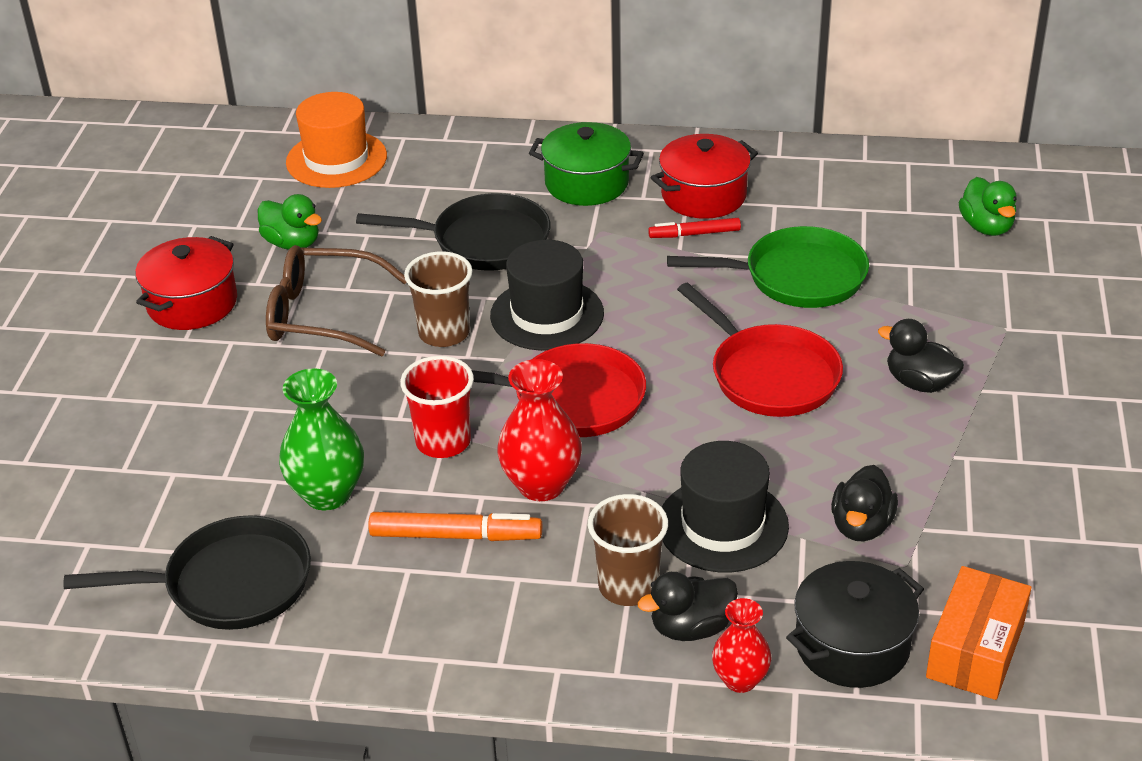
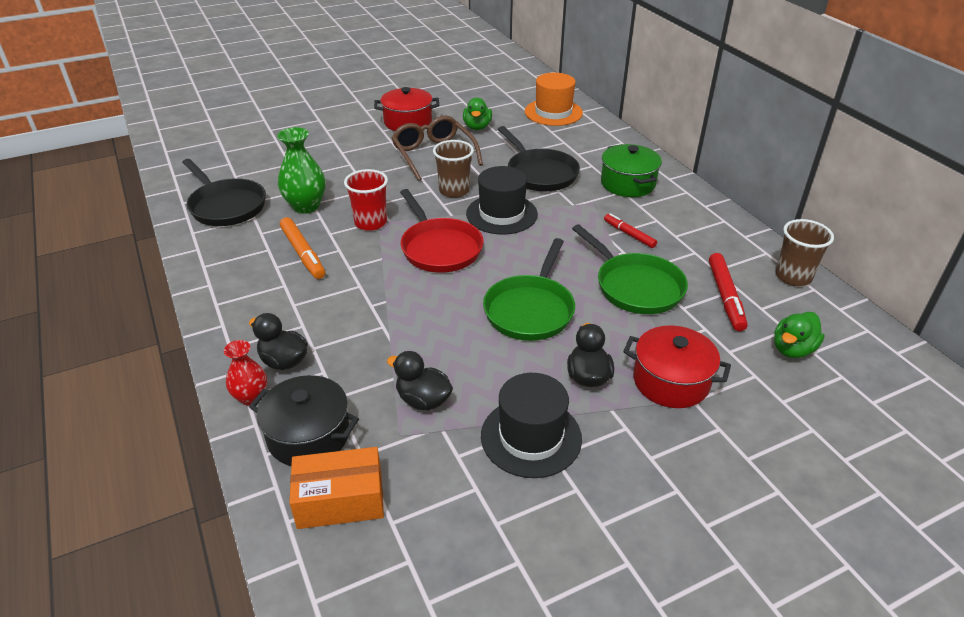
camera: 55 degrees right, 0 degrees up
(541, 485) = (362, 265): red vase -> none
(628, 586) = (303, 325): brown cup -> brown cup (793, 276)
(703, 195) = (668, 224): red pot -> red pot (671, 381)
(722, 525) = (379, 341): black hat -> black hat (531, 437)
(769, 375) = (530, 309): red pan -> green pan
(861, 526) = (423, 400): black duck -> black duck turned 45 degrees clockwise
(870, 225) = (725, 297): none -> red marker

